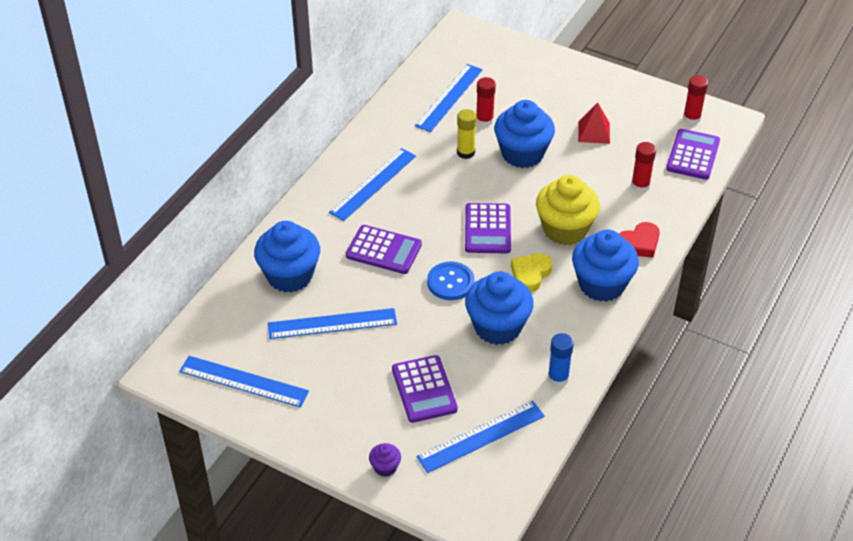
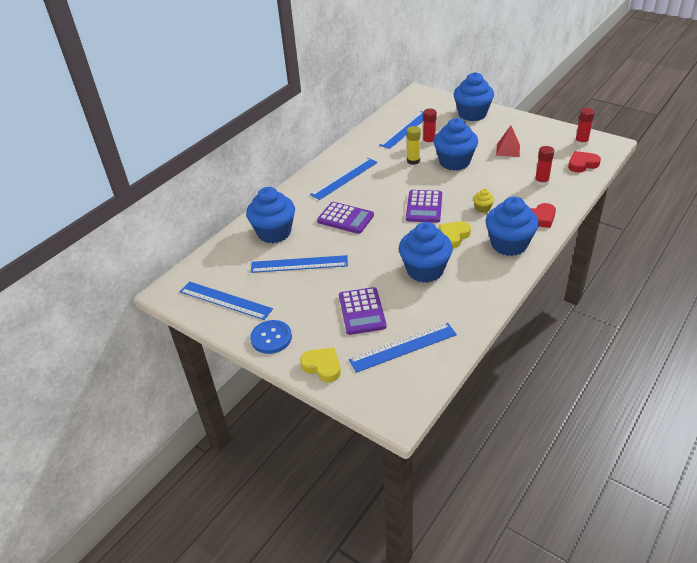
camera: 10 degrees right, 5 degrees down
(385, 467) = (322, 366): purple cupcake -> yellow heart
(450, 282) = (392, 240): blue button -> blue button (271, 338)
(541, 69) = (472, 114): none -> blue cupcake
(558, 378) = (470, 307): blue glue stick -> none
(565, 229) = (482, 208): yellow cupcake -> yellow cupcake, size x0.44
(693, 155) = (582, 164): purple calculator -> red heart

